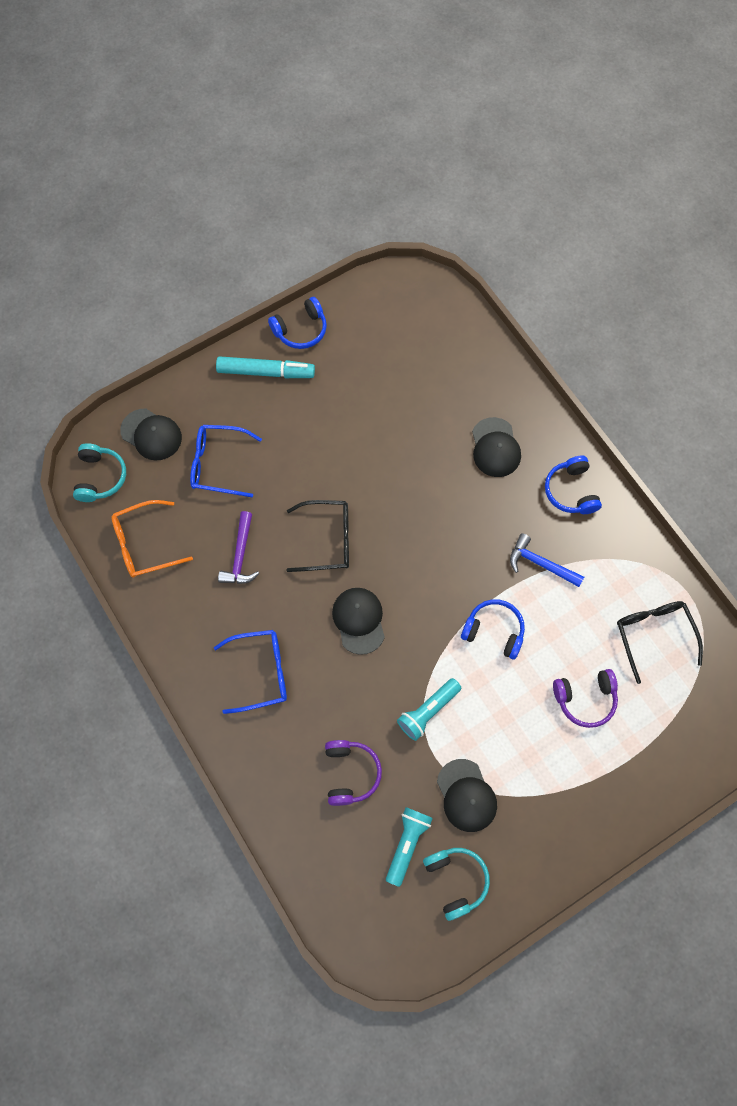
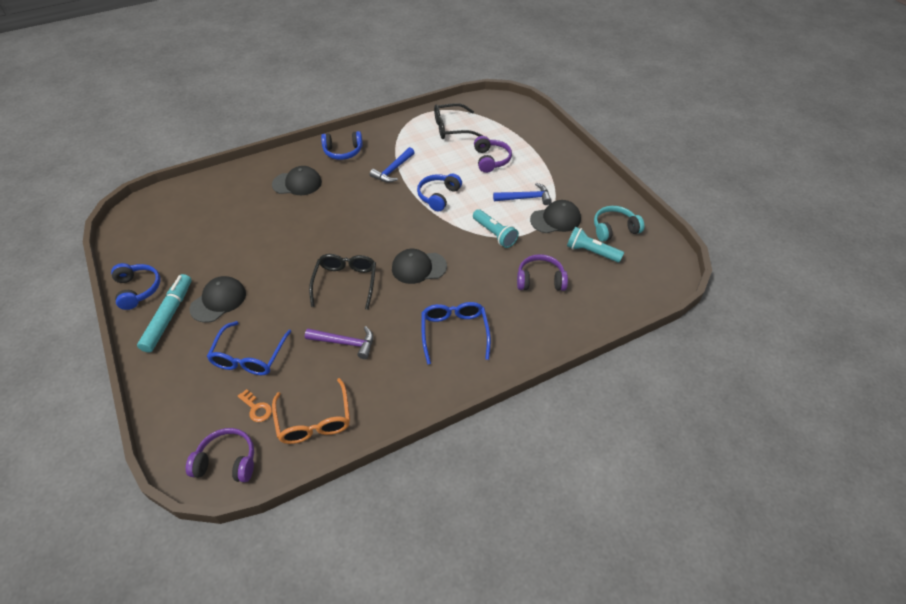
camera: 85 degrees left, 20 degrees down
(100, 477) = (227, 461): turquoise headphones -> purple headphones
(151, 434) = (196, 412): black cap -> black cap (218, 301)
(157, 487) = (256, 408): none -> orange key
(506, 752) = (525, 198): none -> blue hammer

